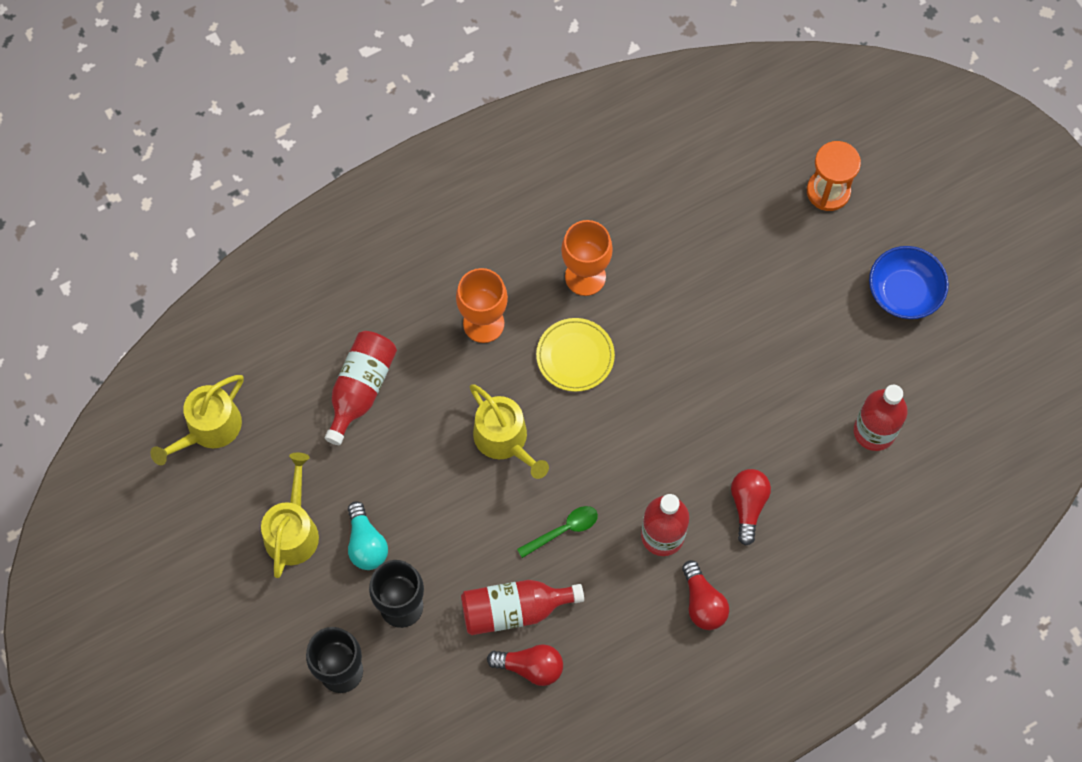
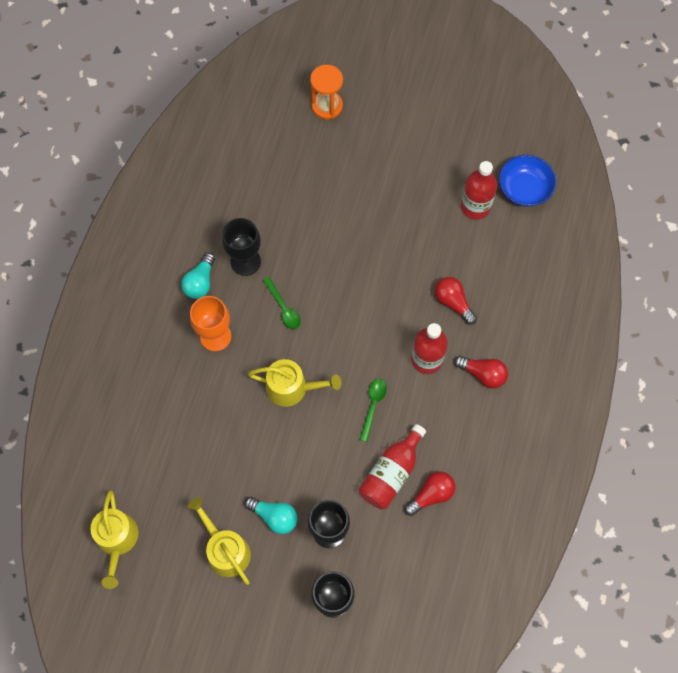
camera: 45 degrees left, 0 degrees up
(361, 389) = (183, 435): red bottle -> none
(522, 258) = (200, 282): none -> turquoise light bulb
(575, 356) = (283, 308): yellow plate -> green spoon
(585, 276) = (245, 261): orange goblet -> black goblet
(904, 292) = (417, 124): blue bowl -> blue bowl (524, 189)

